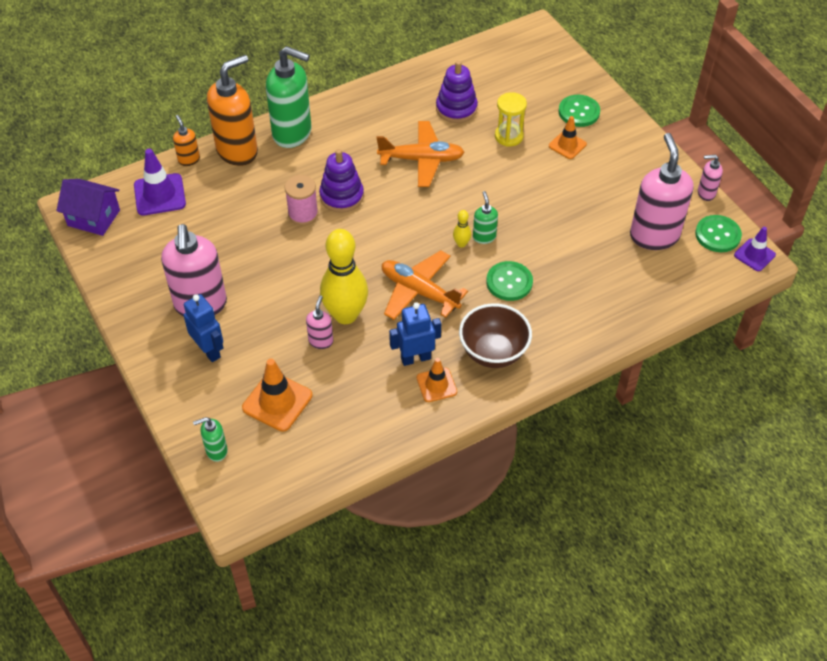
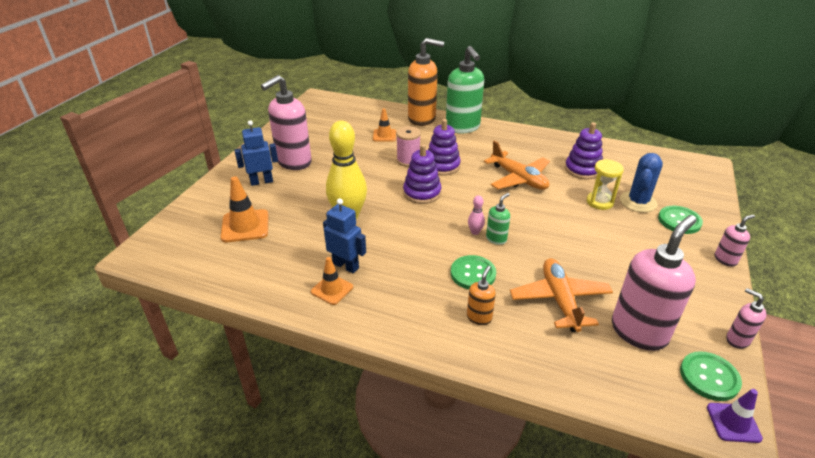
camera: 50 degrees right, 15 degrees down
(94, 218) = (316, 105): purple house -> none
(159, 195) = (357, 113): purple traffic cone -> none
(189, 160) = (394, 109): orange soap dispenser -> orange soap dispenser (479, 317)
(209, 350) = (261, 181): blue robot -> blue robot turned 120 degrees counterclockwise
(216, 451) = (182, 223): green soap dispenser -> none
(321, 341) = (315, 217): pink soap dispenser -> pink soap dispenser (725, 260)
(368, 240) = (422, 193): none -> purple stacking toy
(419, 291) = (407, 236): orange plane -> orange plane (559, 300)
(461, 244) = (475, 232): yellow bowling pin -> pink bowling pin
(493, 352) = (395, 303): brown bowl -> none
(533, 114) = (638, 202): none -> blue cactus
(567, 145) = (641, 232): orange traffic cone -> orange traffic cone (384, 135)

